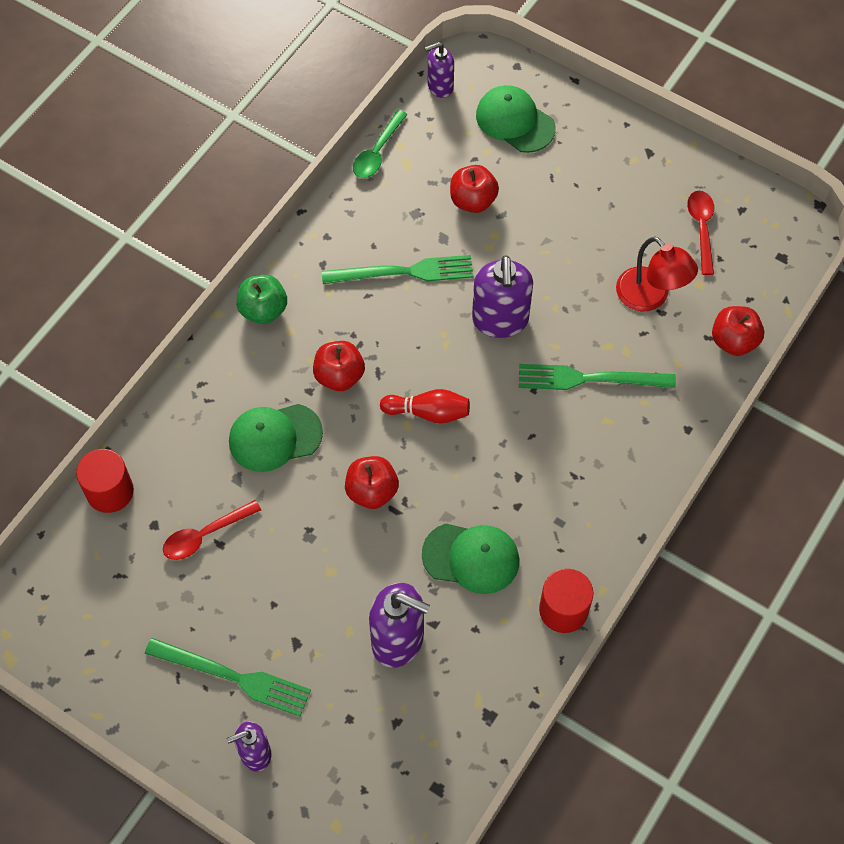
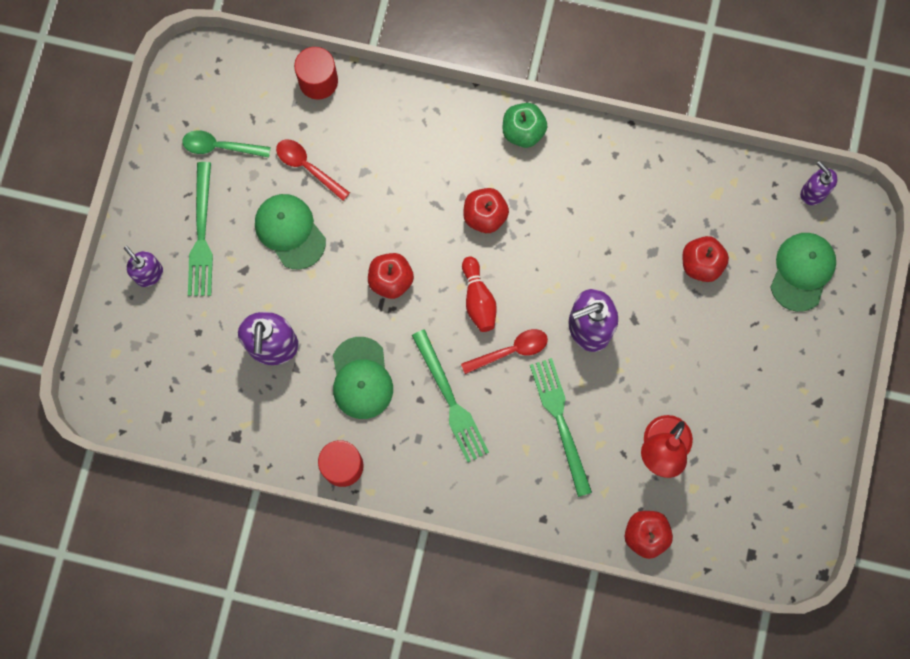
camera: 70 degrees right, 15 degrees up
(275, 437) = (410, 186): green cap -> green cap (290, 231)
(377, 152) = (719, 164): green spoon -> green spoon (220, 147)
(404, 272) = (605, 231): green fork -> green fork (450, 400)
(701, 229) = (753, 474): red spoon -> red spoon (510, 351)

